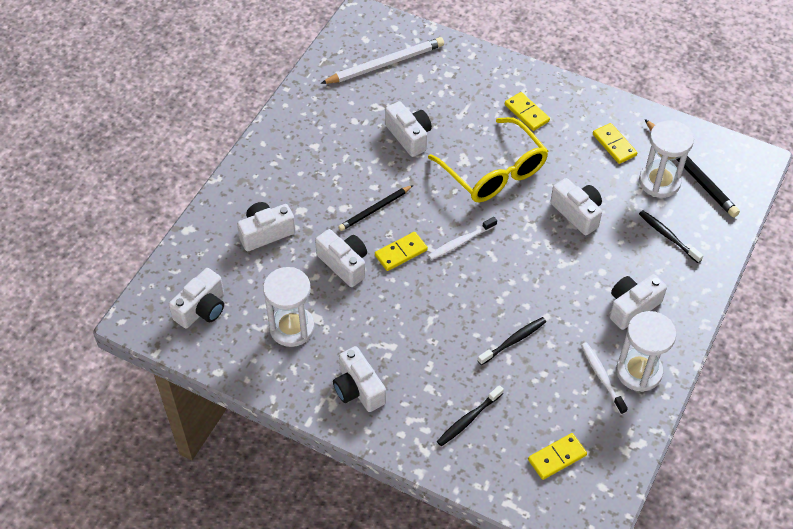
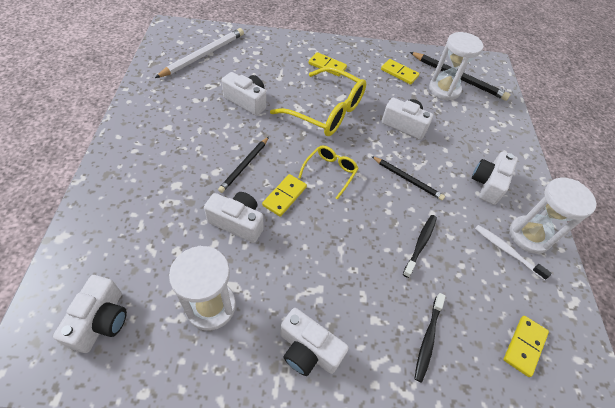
camera: 30 degrees left, 0 degrees up
(266, 233) = (148, 216): white camera -> none
(461, 242) = (330, 172): white toothbrush -> yellow glasses
(541, 274) = (407, 179): none -> black pencil
(668, 236) = (475, 124): black toothbrush -> none

